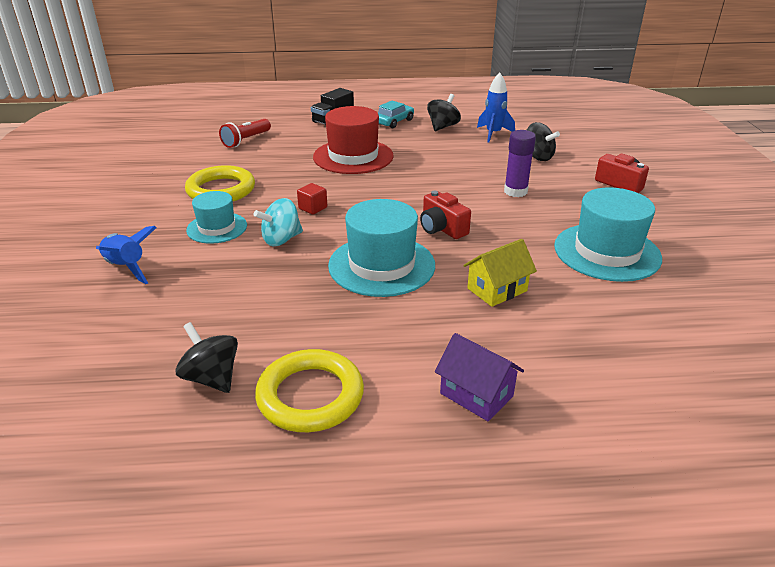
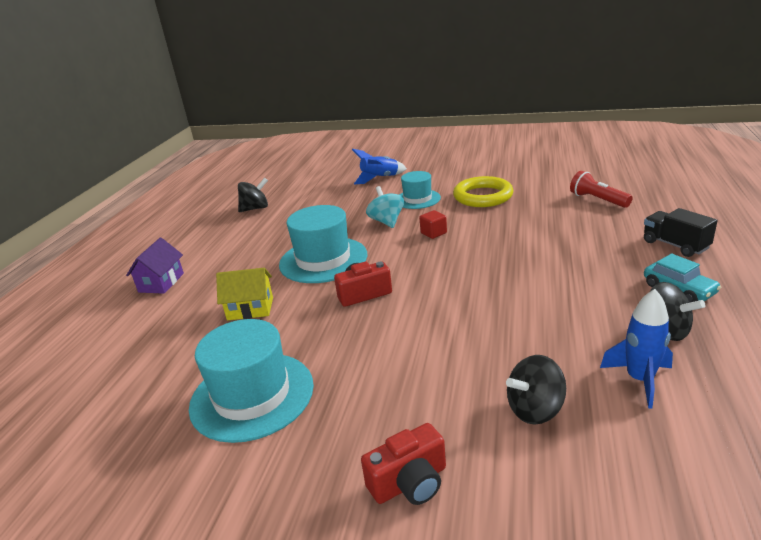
camera: 110 degrees right, 5 degrees down
(310, 396) = (216, 233): yellow ring -> none
(353, 156) = (550, 255): red hat -> none
(476, 395) = (161, 283): purple house -> purple house turned 45 degrees counterclockwise
(497, 289) = (250, 309): yellow house -> yellow house turned 75 degrees counterclockwise
(515, 191) = (423, 358): purple glue stick -> none

